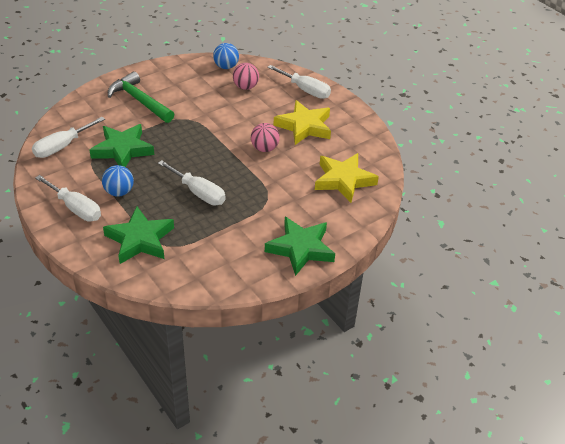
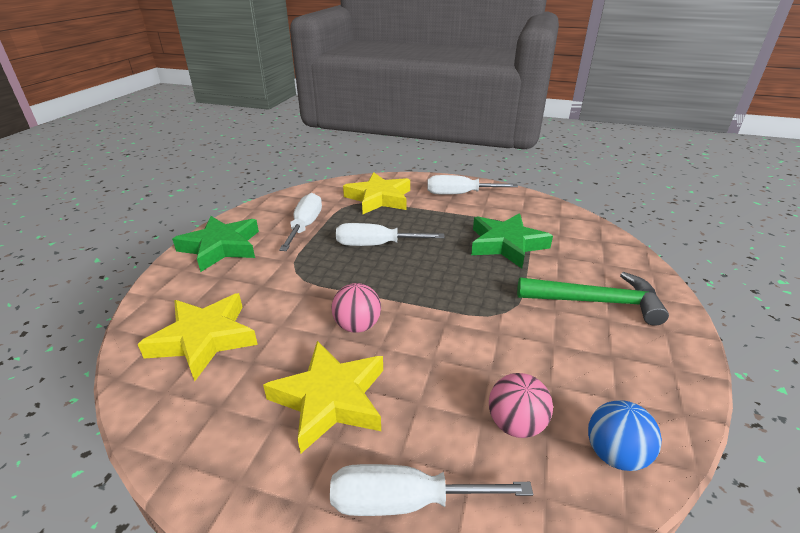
camera: 145 degrees right, 10 degrees down
(62, 147) = (558, 222): white screwdriver -> white screwdriver (305, 226)
(119, 192) = (447, 215): blue ball -> none
(140, 240) = (379, 198): green star -> yellow star

